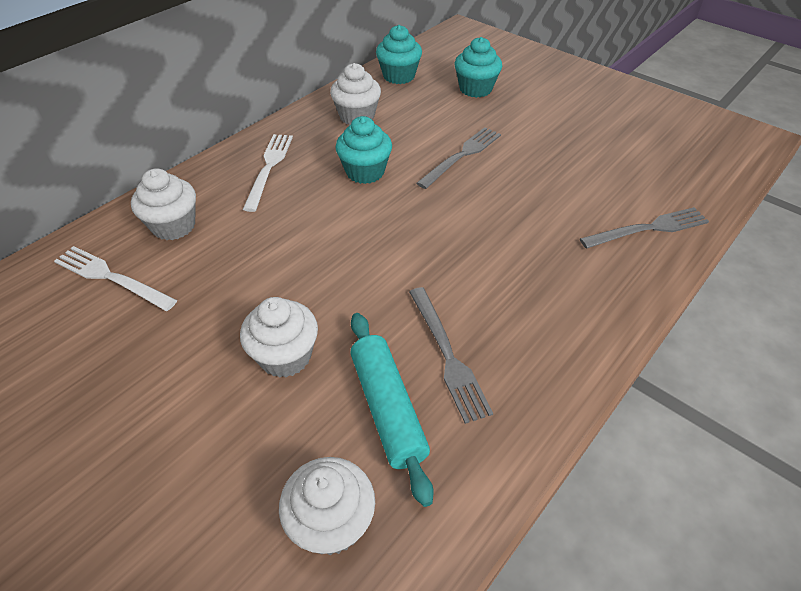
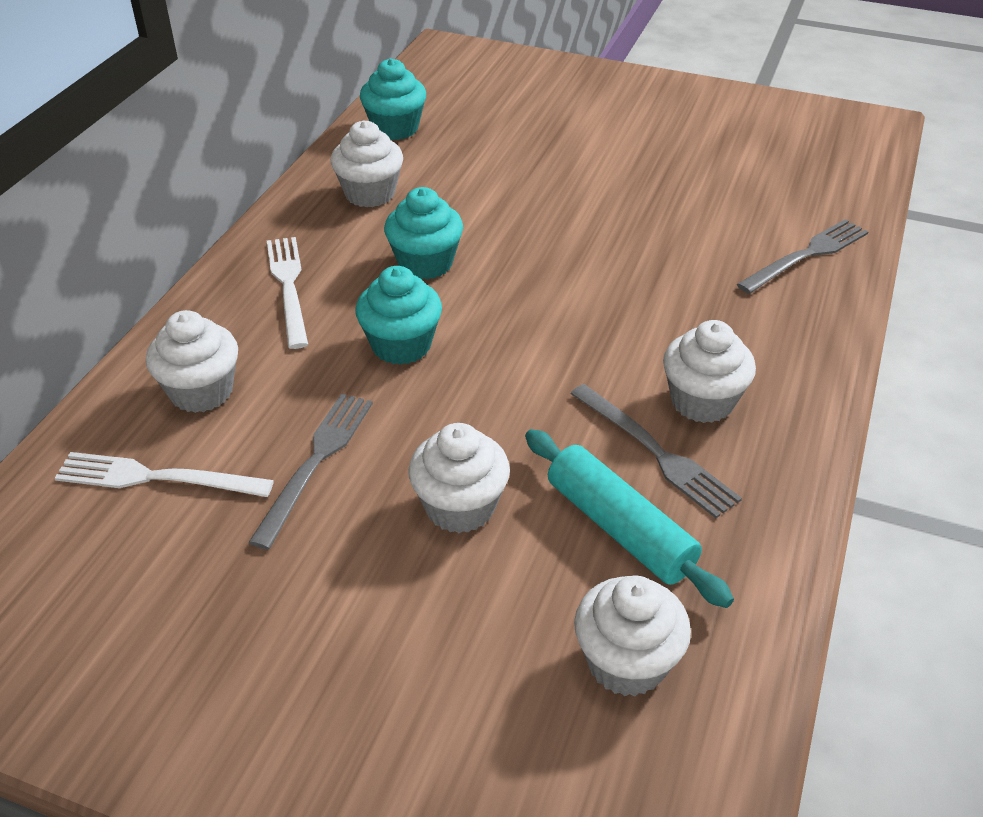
camera: 20 degrees left, 5 degrees down
(461, 156) = (540, 217): grey fork -> grey fork (315, 462)
(475, 89) = (509, 127): turquoise cupcake -> turquoise cupcake (401, 345)
(505, 324) = (702, 401): none -> white cupcake

